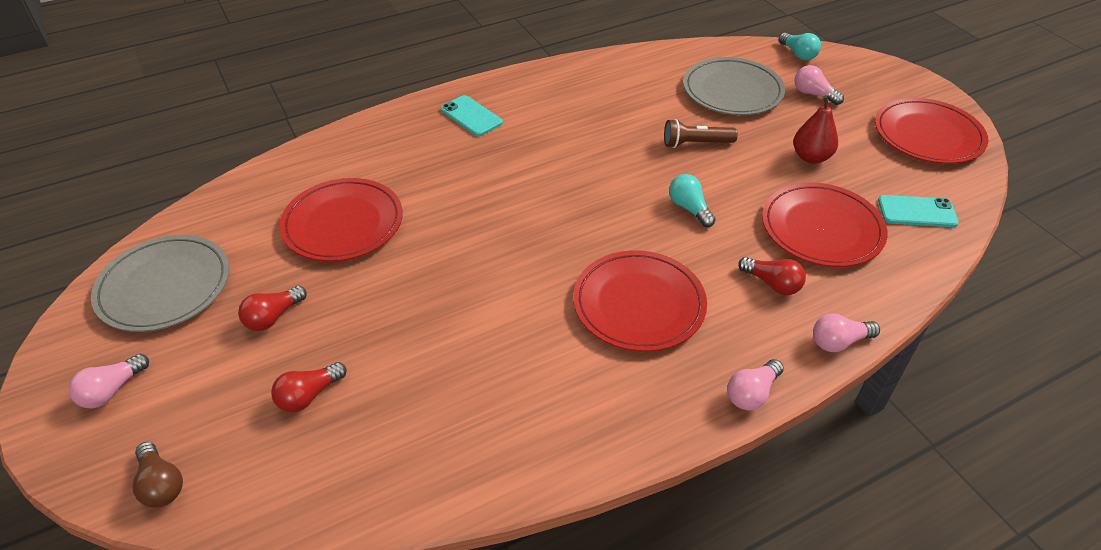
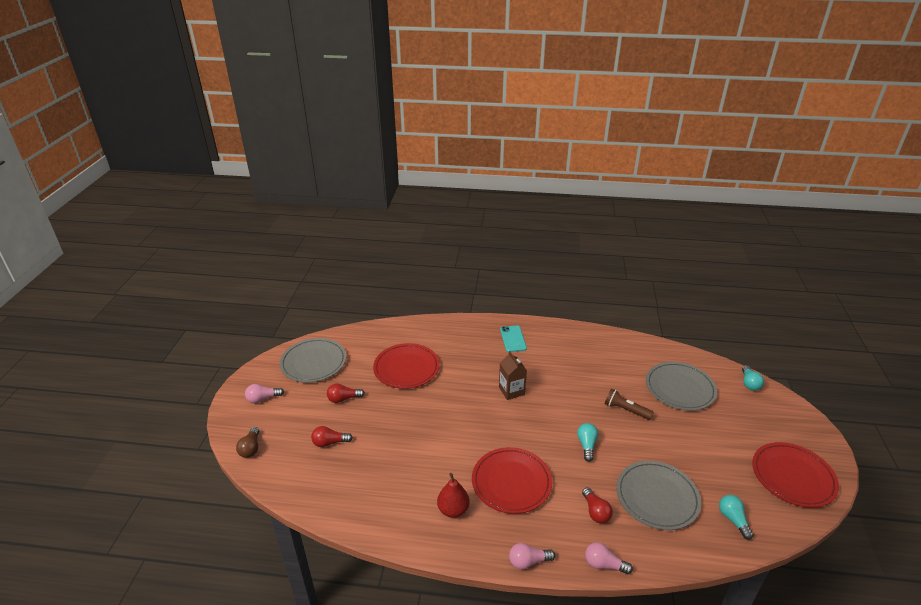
camera: 35 degrees right, 10 degrees down
(531, 185) = (511, 391): none -> brown carton
(811, 157) = (692, 452): red pear -> red pear (453, 510)
(813, 94) = (734, 414): pink light bulb -> none
(821, 229) = (657, 497): red plate -> grey plate
(917, 212) = (733, 519): turquoise phone -> turquoise light bulb

